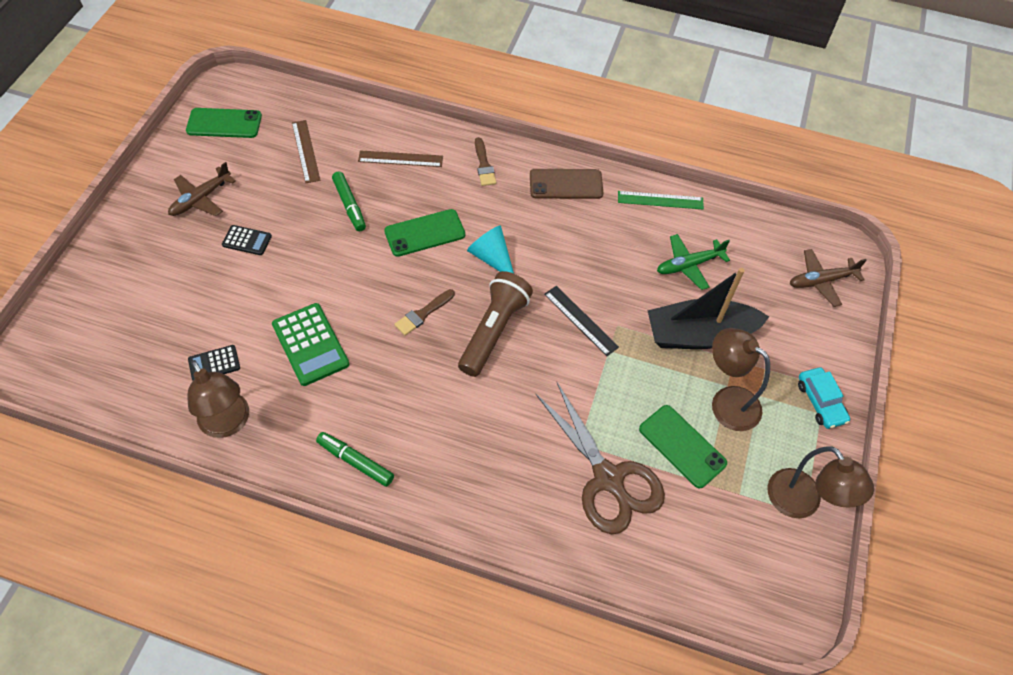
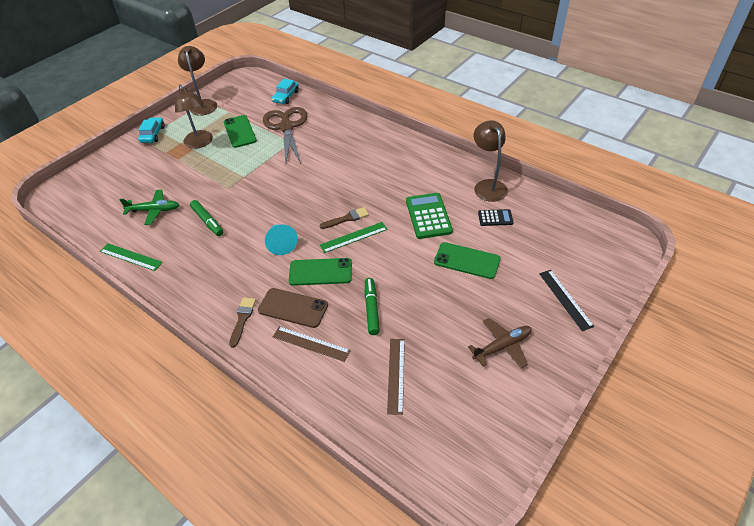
camera: 155 degrees left, 10 degrees down
(224, 123) = (475, 433): green phone -> green phone (467, 260)
(247, 240) = (464, 298): black calculator -> none
(355, 461) = (416, 156): green marker -> green marker (207, 221)
(402, 288) = (354, 237): none -> green ruler
(493, 331) = (306, 200): brown flashlight -> none
(566, 184) = (189, 286): brown phone -> brown phone (293, 308)
(580, 320) = (248, 194): black ruler -> black ruler (565, 299)
(661, 570) = (286, 96): none -> turquoise car
(699, 335) = (185, 174): black boat -> none
(821, 281) = (84, 185): brown plane -> none

